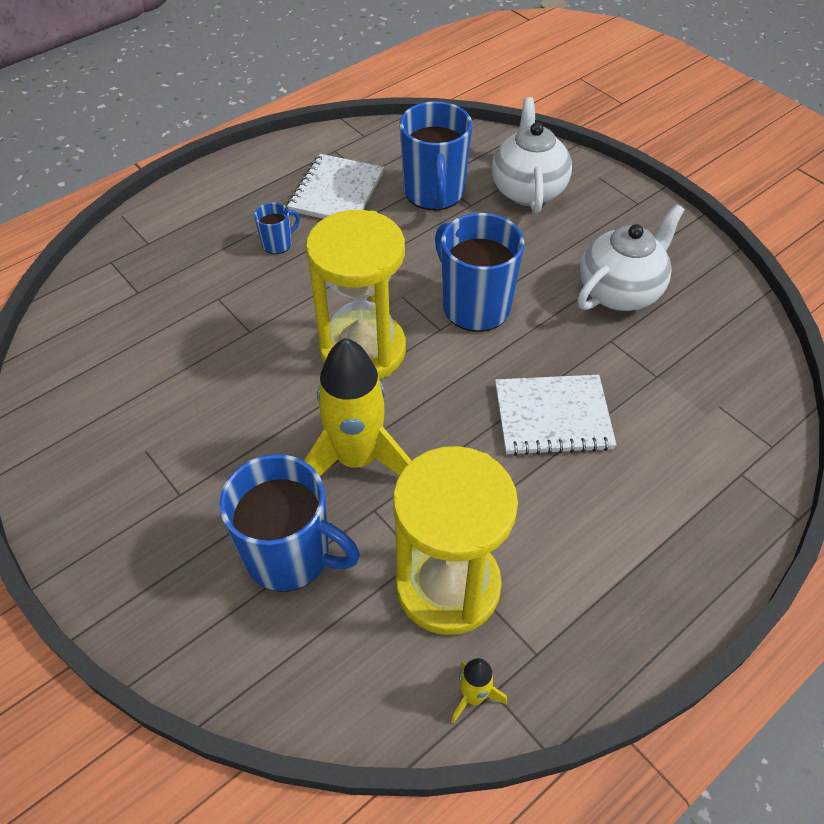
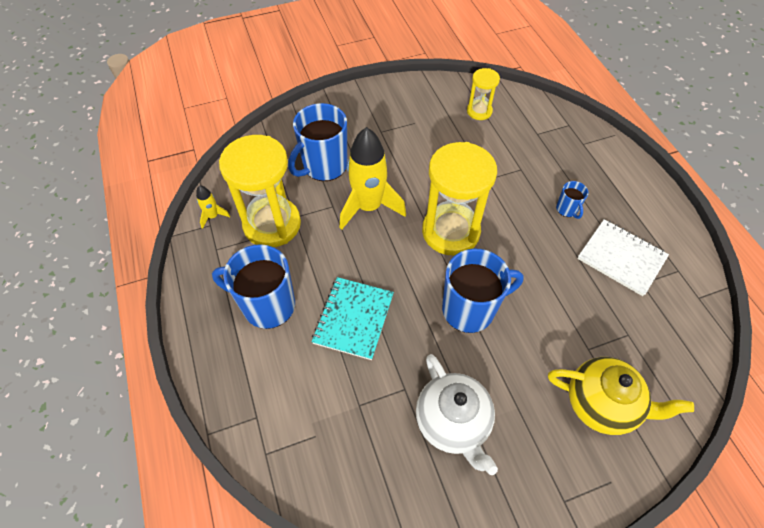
camera: 110 degrees right, 5 degrees up
(98, 369) = (479, 111): none -> yellow hourglass
(434, 193) = (608, 326): blue mug -> blue mug (267, 305)
(528, 190) = (601, 404): white teapot -> yellow teapot
(552, 417) = (353, 319): white notebook -> turquoise notebook

